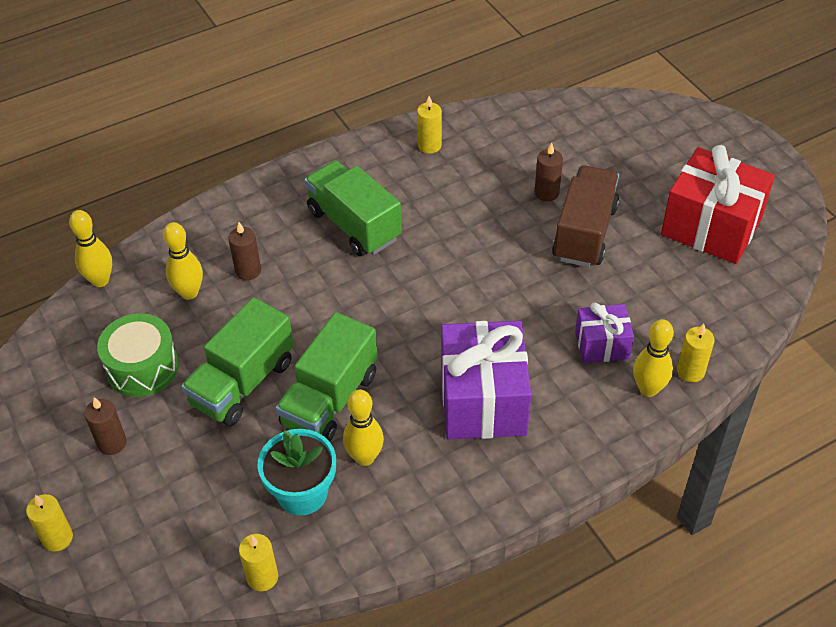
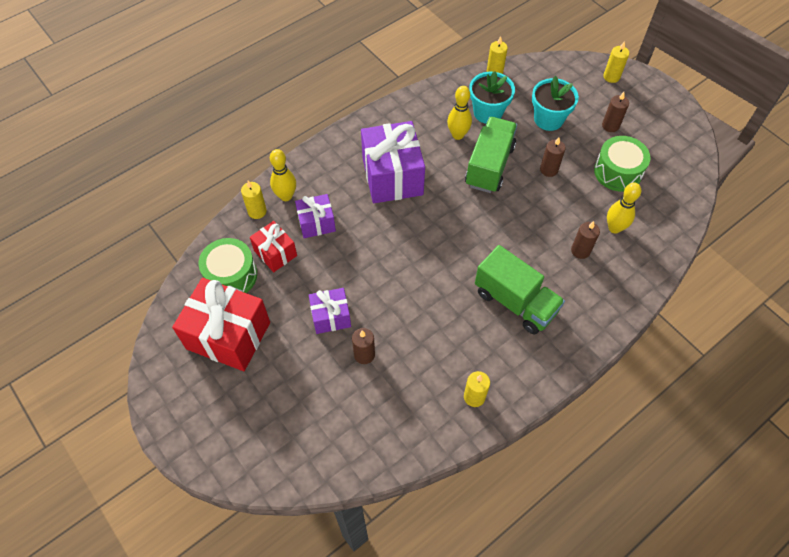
camera: 170 degrees right, 10 degrees up
(100, 280) = (683, 230): yellow bowling pin -> none
(206, 467) = (548, 119): none -> turquoise flower pot
(242, 383) = (549, 170): green truck -> brown candle
(584, 233) = (331, 317): brown truck -> purple gift
(659, 312) = (275, 253): none -> red gift
(717, 291) = (231, 275): none -> green drum

